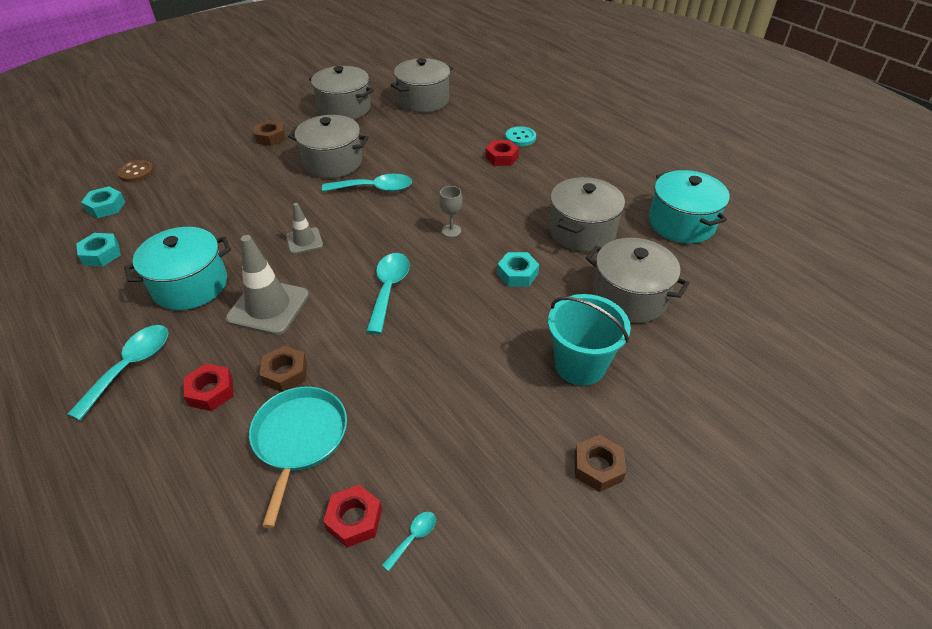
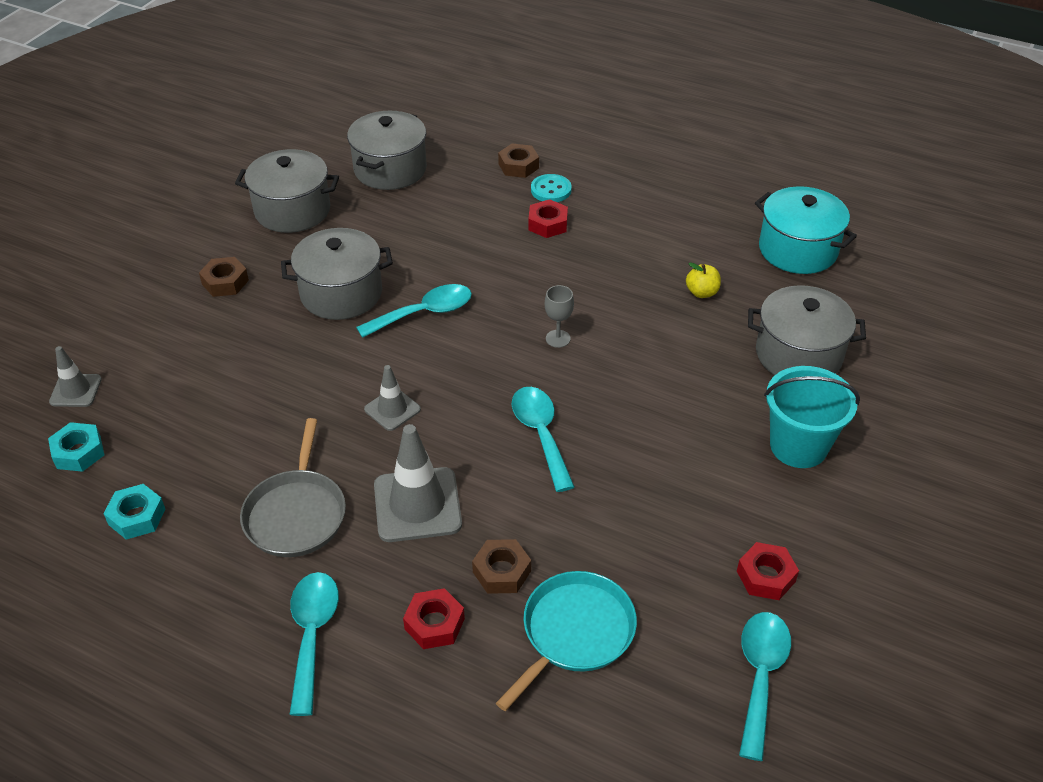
camera: 25 degrees left, 0 degrees up
(136, 172) = (76, 390): brown button -> grey traffic cone
(190, 285) = (296, 514): turquoise pot -> grey pan
(299, 439) = (574, 632): turquoise pan -> turquoise pan turned 60 degrees clockwise
(354, 519) = (692, 685): red nut -> red nut (766, 576)
(413, 537) = (760, 676): turquoise spoon -> turquoise spoon, size x2.12
(517, 274) = (668, 367): turquoise nut -> none
(582, 231) = (702, 292): grey pot -> yellow apple
(598, 467) = (879, 541): brown nut -> brown nut (518, 166)

